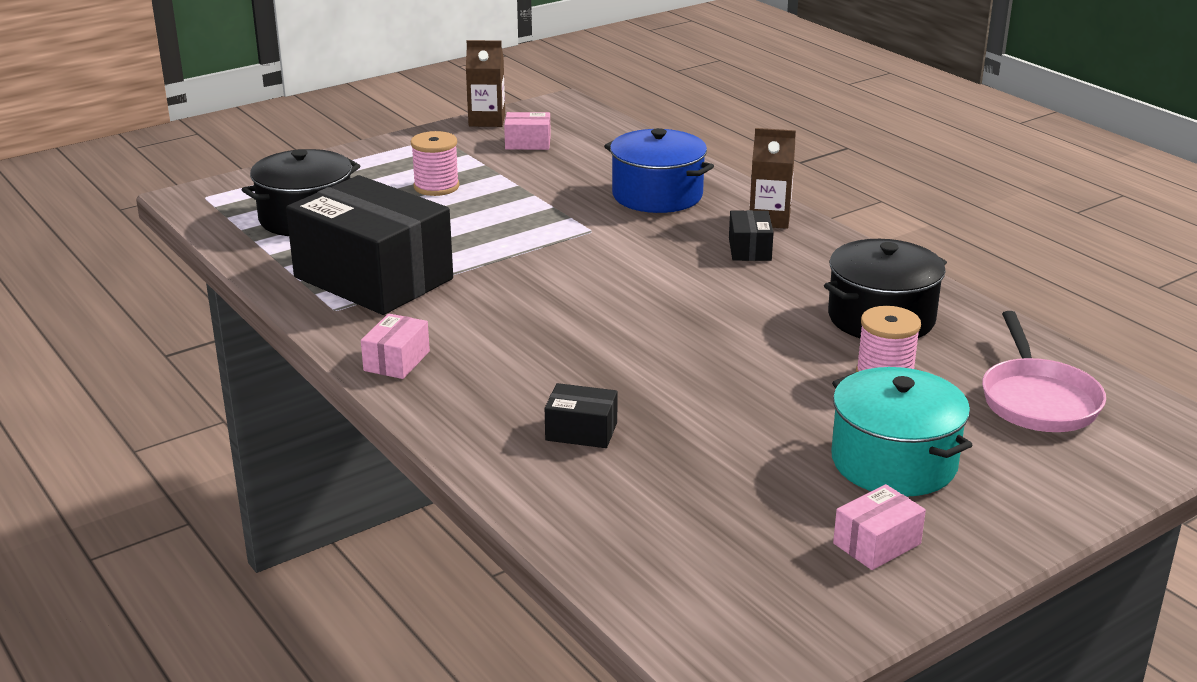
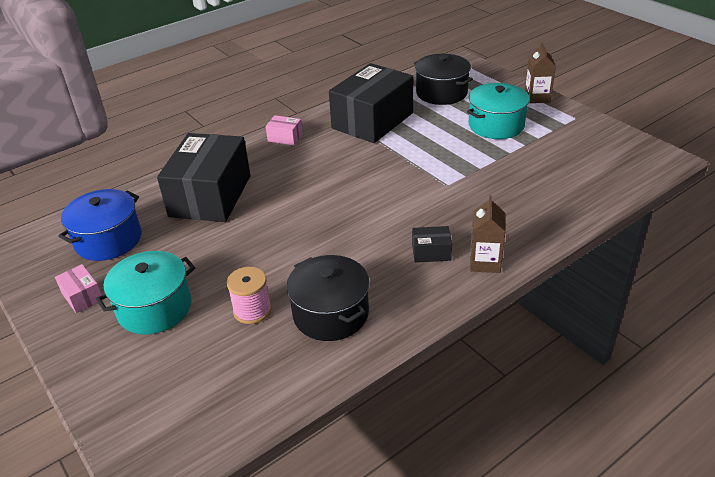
camera: 90 degrees right, 10 degrees up
(436, 187) = (496, 125): pink spool -> turquoise pot
(487, 120) = (615, 131): brown carton -> brown carton (537, 97)
(528, 143) = (582, 150): pink box -> none
(581, 431) = (210, 196): black box -> black box, size x2.44
(657, 195) = (511, 209): blue pot -> blue pot (108, 240)
(1037, 400) = (211, 387): pink pan -> none

